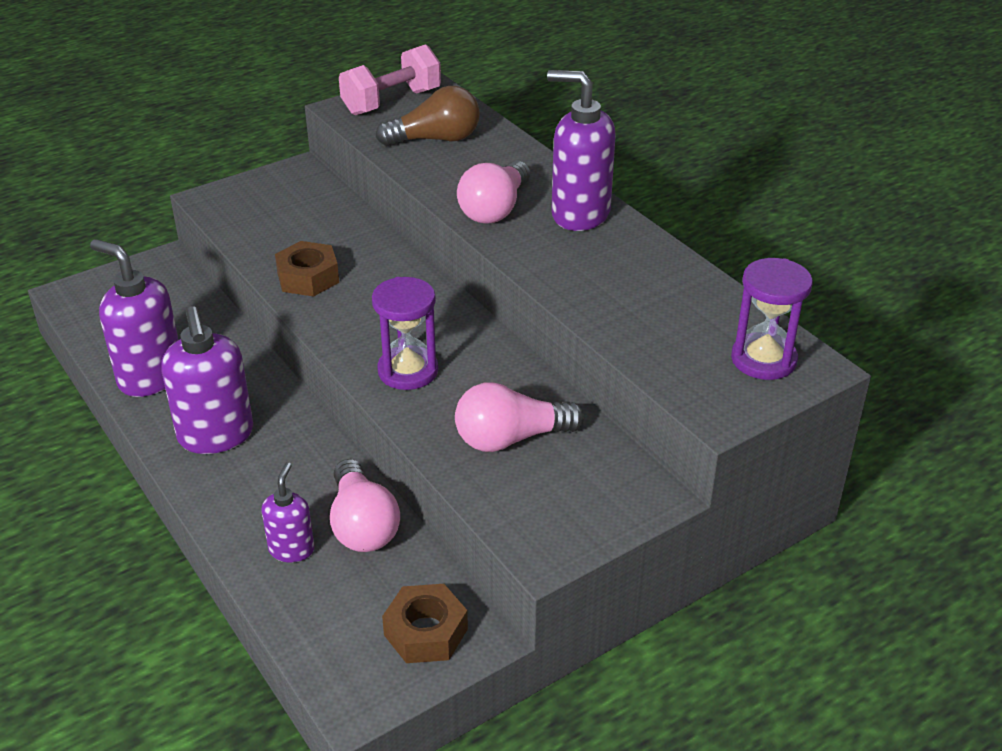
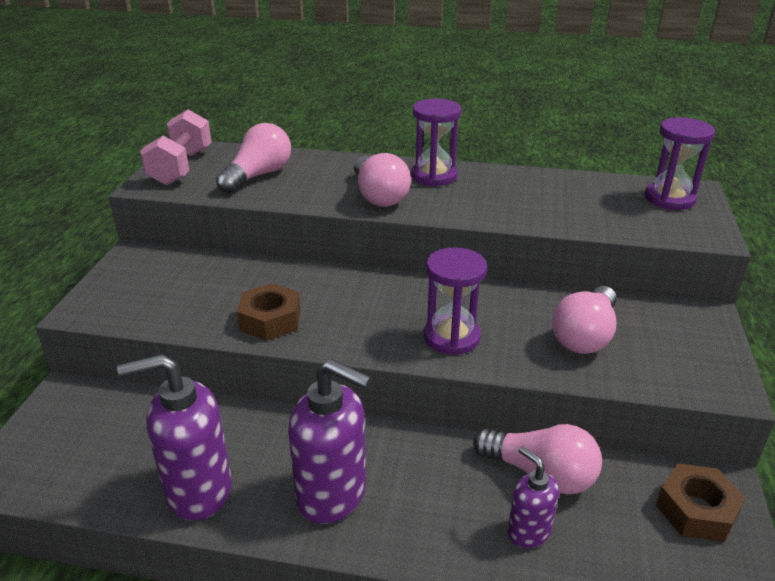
camera: 45 degrees left, 5 degrees down
(436, 139) = (258, 175): brown light bulb -> pink light bulb
(579, 214) = (434, 176): purple soap dispenser -> purple hourglass

